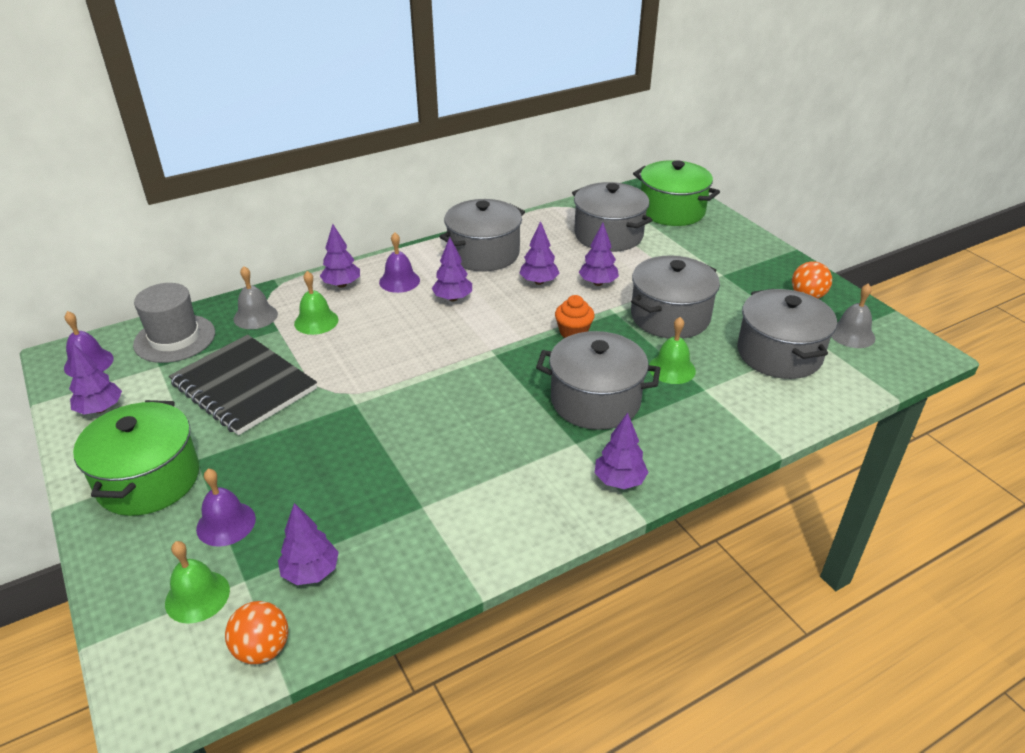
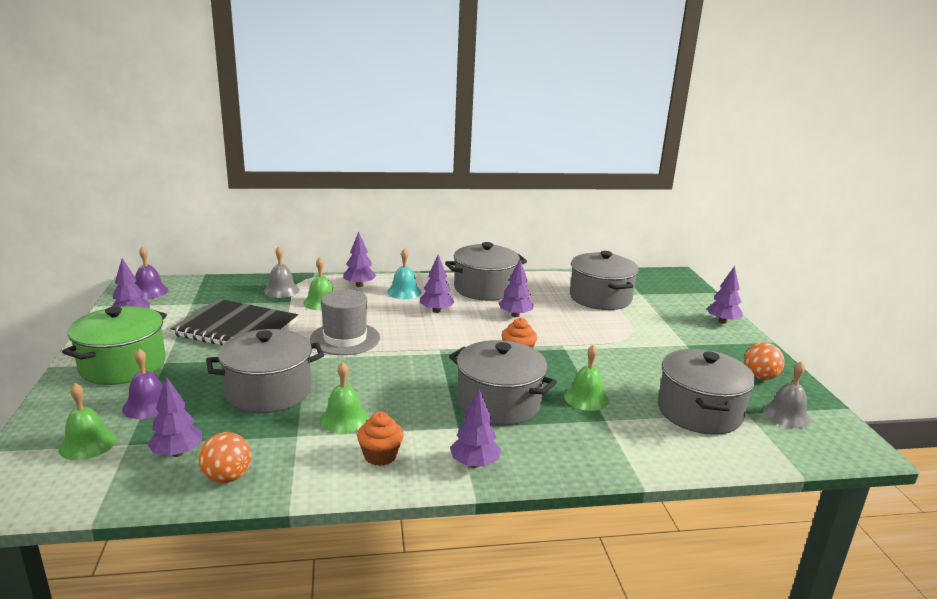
camera: 20 degrees right, 15 degrees down
(175, 338) = (216, 291): grey hat -> grey hat (345, 338)
(244, 386) = (236, 328): black notebook -> black notebook turned 45 degrees counterclockwise
(262, 649) = (98, 491): orange ball -> orange ball (227, 477)
(399, 281) = (404, 292): purple bell -> turquoise bell
(456, 470) = (344, 419): none -> green bell
(524, 502) = (380, 456): none -> orange cupcake
(598, 283) = (565, 326): purple tree -> purple tree (722, 321)
(670, 316) = (613, 362): grey pot -> grey pot (268, 391)
(671, 211) = (670, 293): green pot -> none

